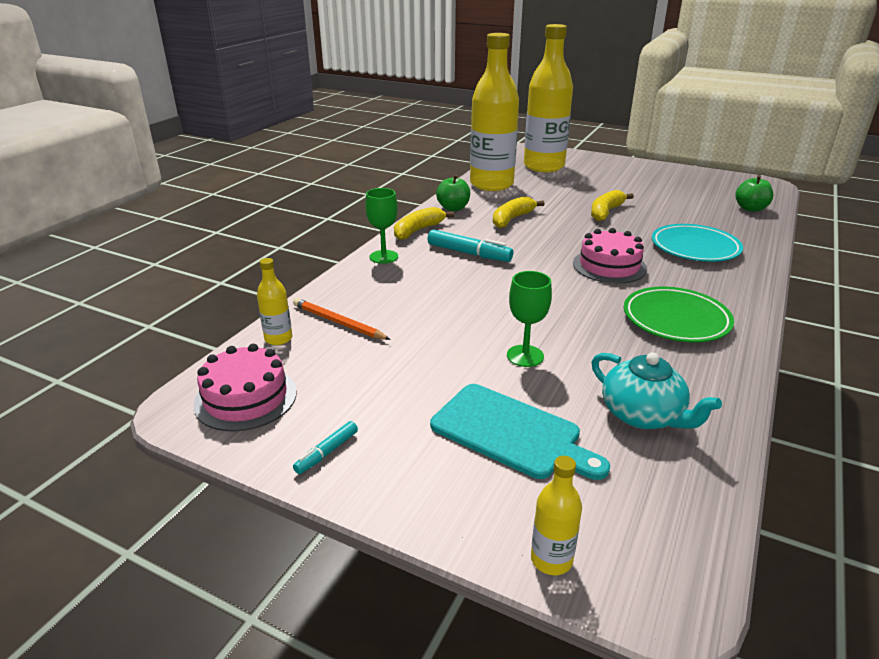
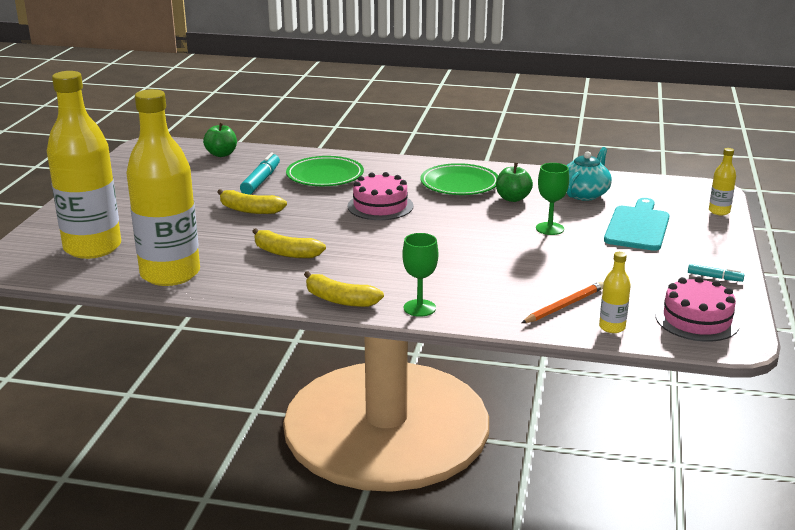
camera: 105 degrees left, 5 degrees down
(338, 322) = (564, 306): orange pencil -> orange pencil turned 150 degrees counterclockwise
(453, 208) = (262, 288): green apple -> green apple (512, 198)
(469, 253) = (386, 266): turquoise marker -> turquoise marker (261, 181)
(695, 248) = (325, 176): turquoise plate -> green plate

